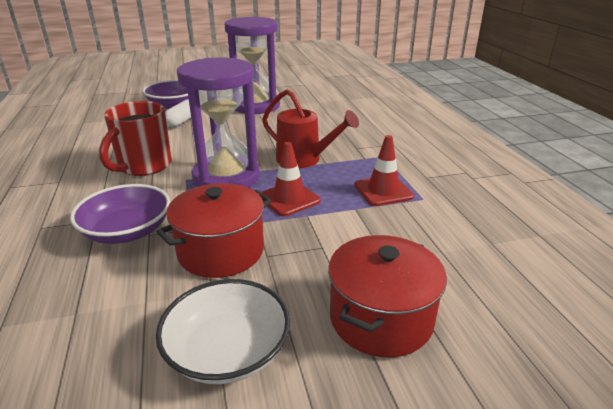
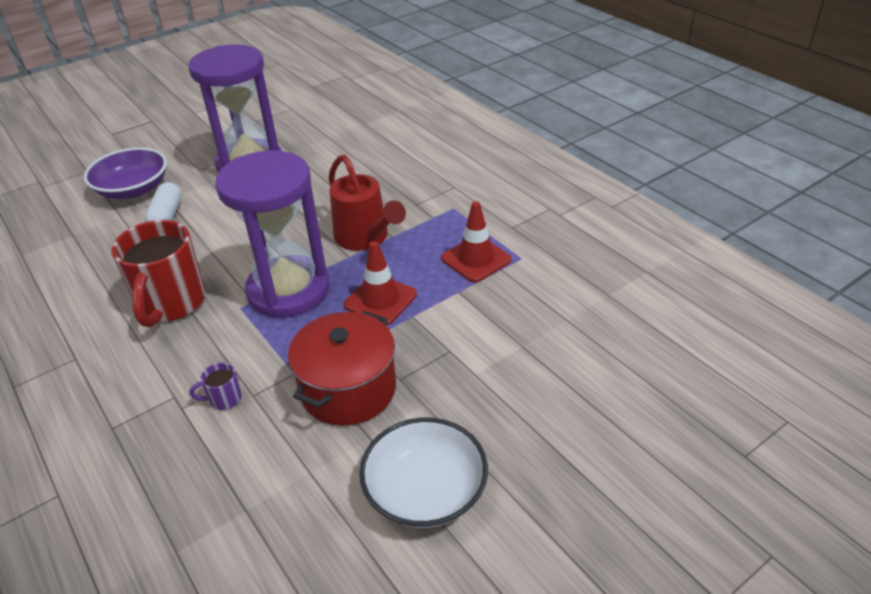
camera: 20 degrees left, 10 degrees up
(127, 231) = (224, 399): purple bowl -> purple mug
(304, 160) = (366, 238): red watering can -> red watering can turned 45 degrees clockwise
(381, 318) = (544, 410): red pot -> none

